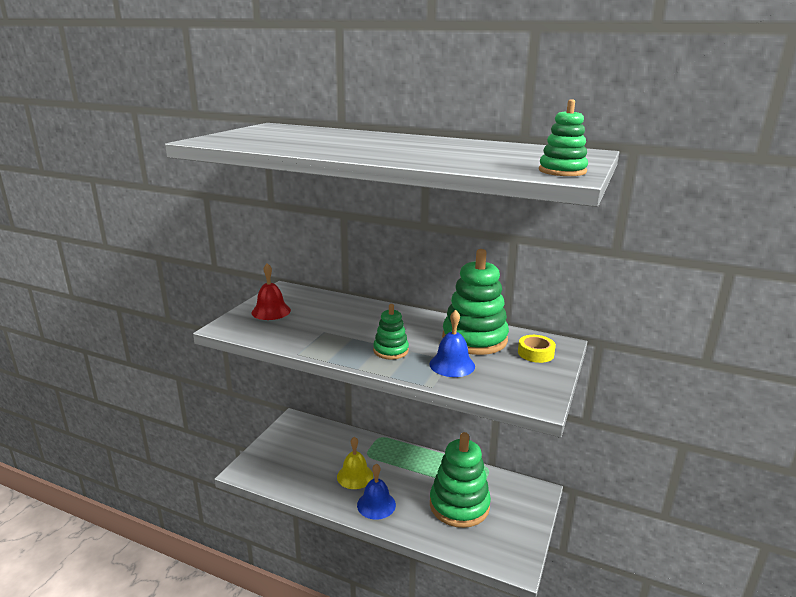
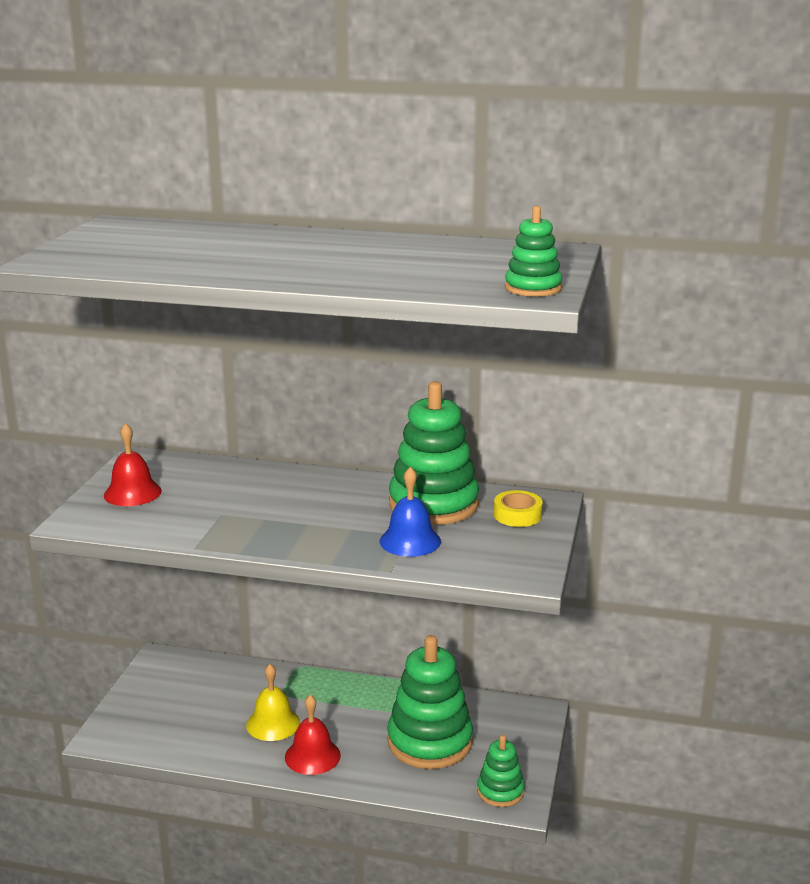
camera: 10 degrees left, 0 degrees up
(376, 504) = (312, 756): blue bell -> red bell
(390, 351) = (323, 531): green stacking toy -> green stacking toy (500, 791)

